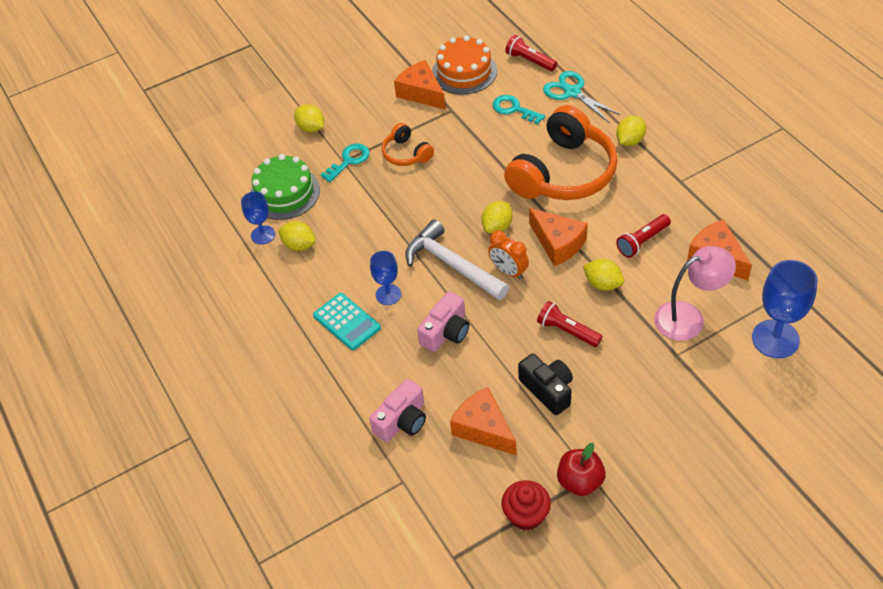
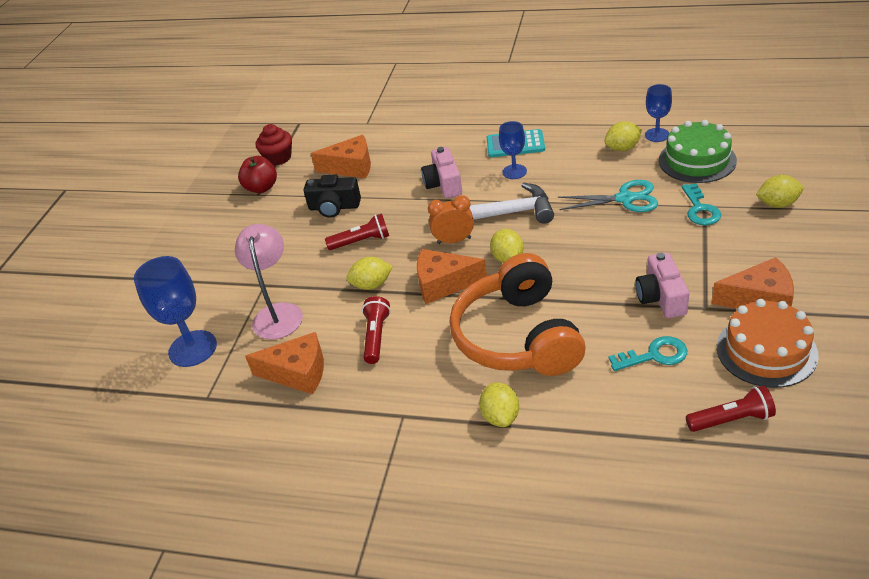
camera: 135 degrees right, 10 degrees down
(402, 421) = (405, 138): pink camera -> pink camera (661, 297)
(406, 154) = (669, 247): orange headphones -> none
(572, 92) = (631, 421): turquoise scissors -> turquoise scissors (625, 199)
(689, 317) = (278, 313): pink lamp -> pink lamp turned 150 degrees clockwise

